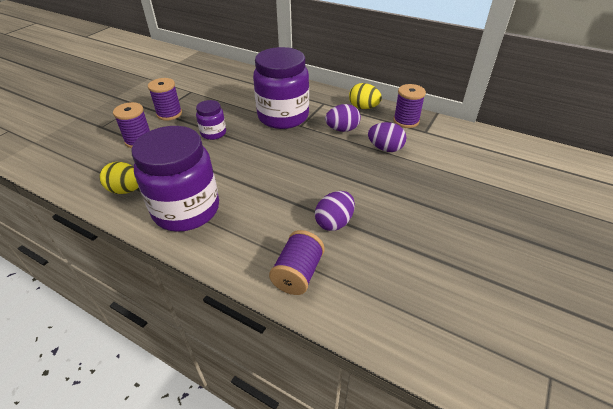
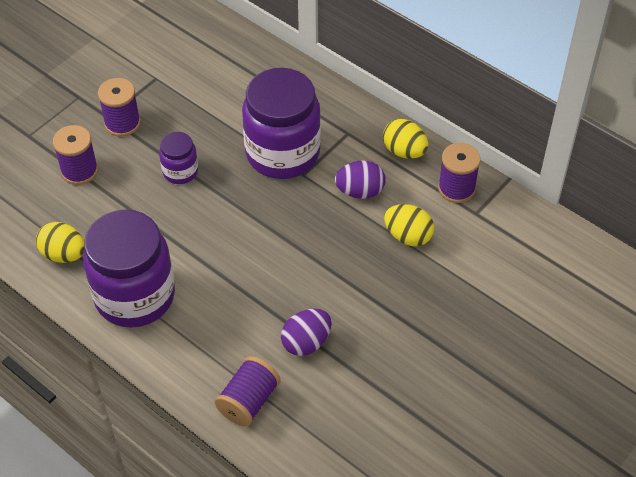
camera: 10 degrees right, 10 degrees up
(385, 148) = (408, 236): purple egg -> yellow egg

